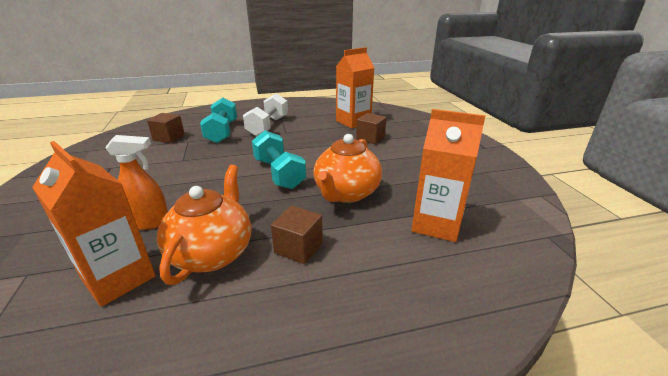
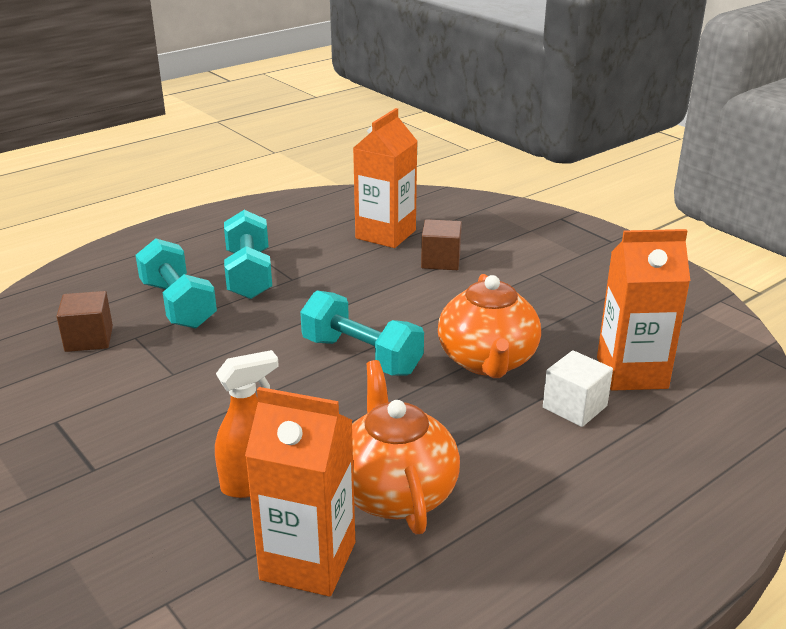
camera: 25 degrees left, 0 degrees up
(268, 126) = (249, 274): white dumbbell -> turquoise dumbbell
(298, 248) = (497, 451): brown cube -> none
(376, 235) = (574, 407): none -> white cube

